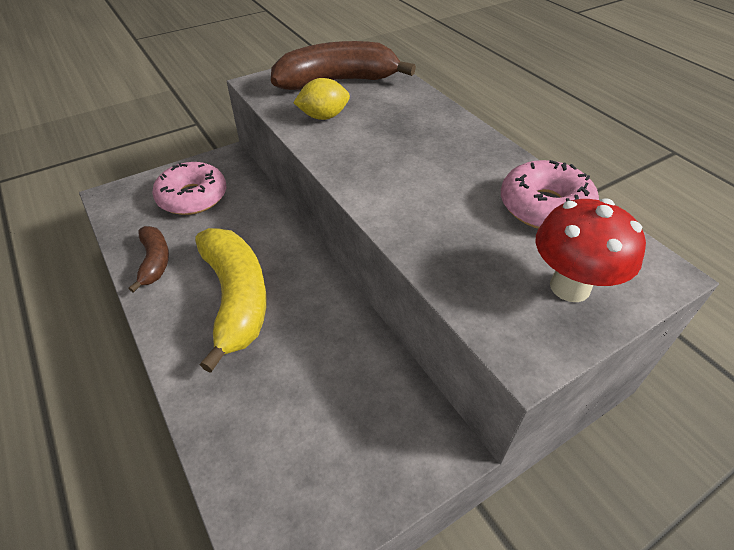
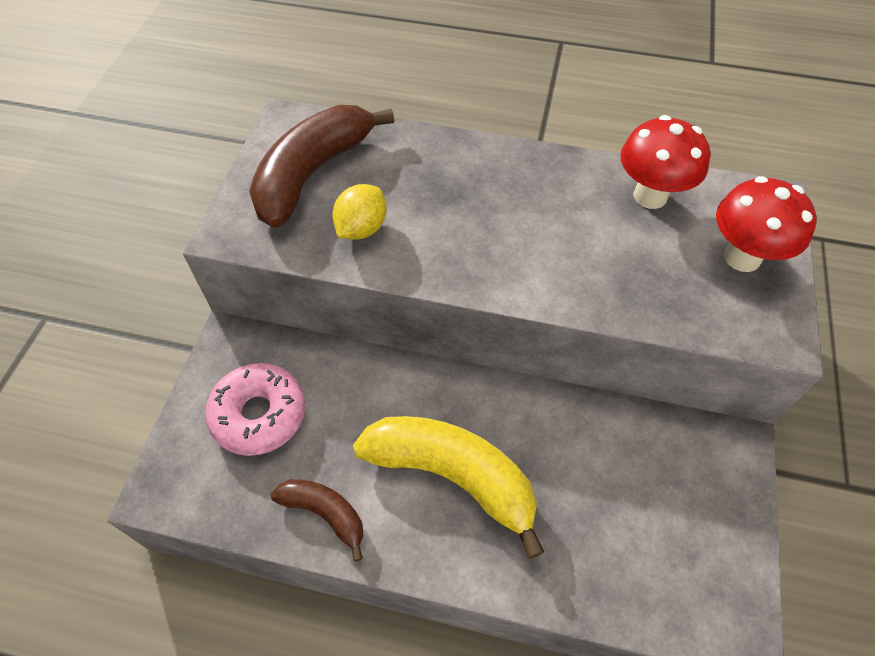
camera: 45 degrees left, 10 degrees up
(544, 207) = (650, 196): pink donut -> red mushroom

